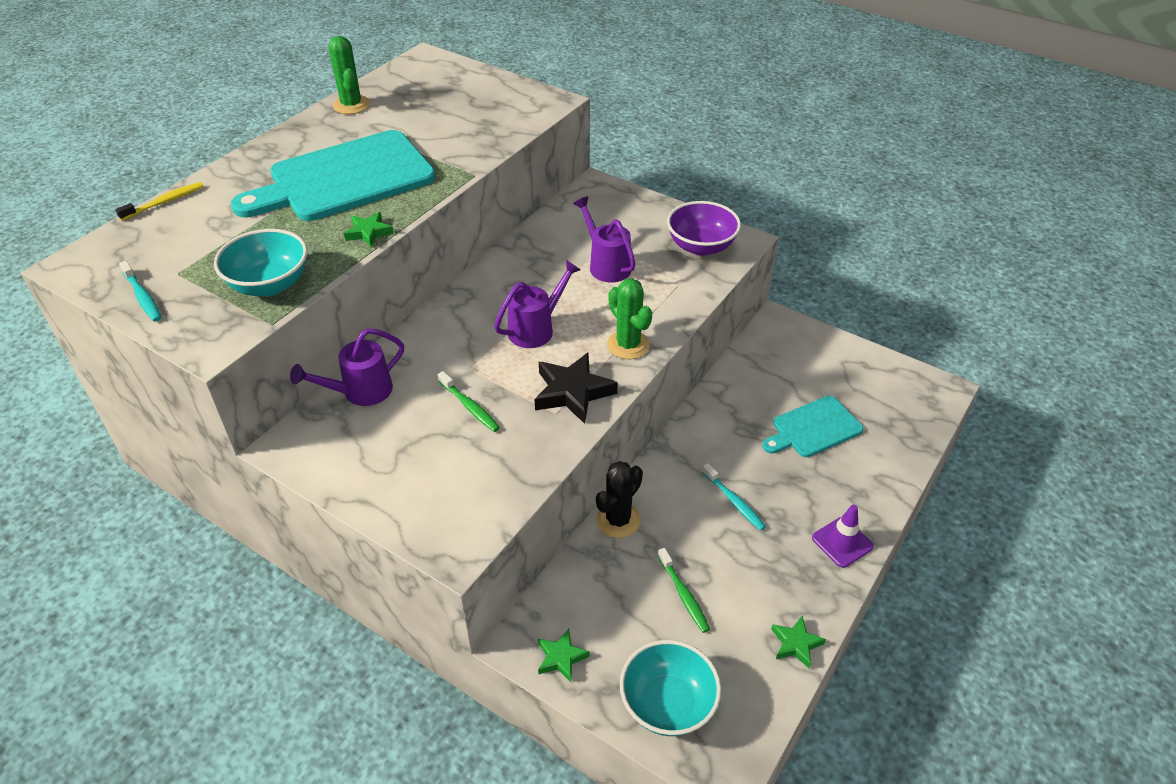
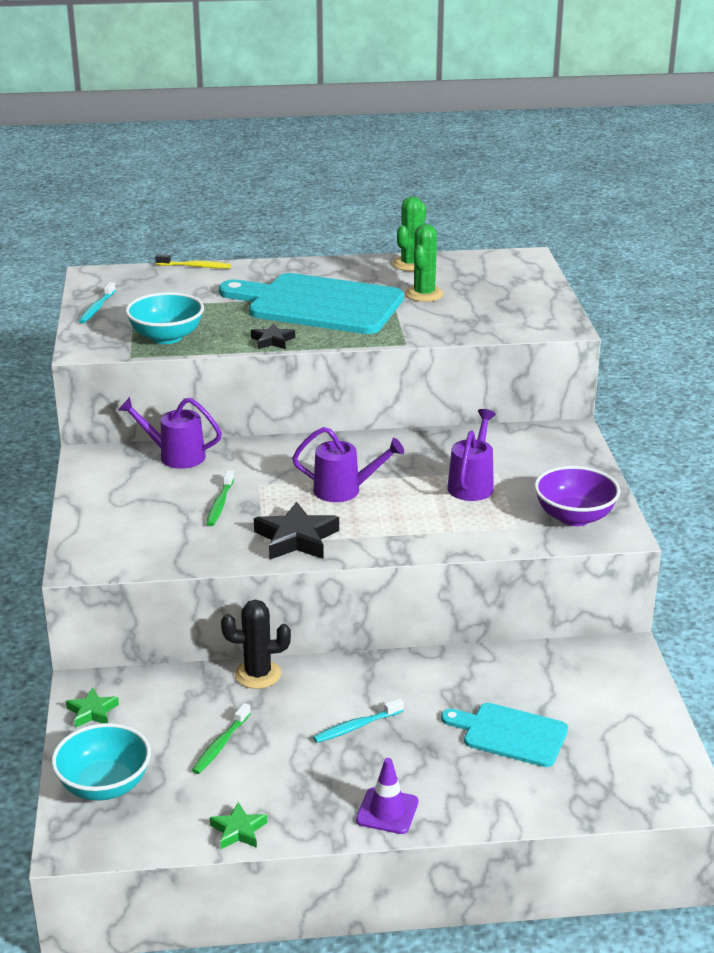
camera: 50 degrees right, 15 degrees down
(368, 232) = (272, 341): green star -> black star
(628, 345) = (387, 538): green cactus -> green cactus (424, 294)
(734, 502) = (356, 727): turquoise toothbrush -> turquoise toothbrush turned 45 degrees clockwise

